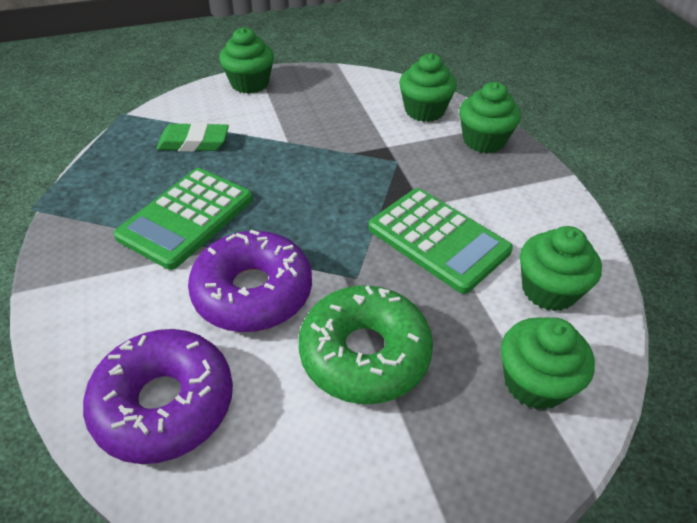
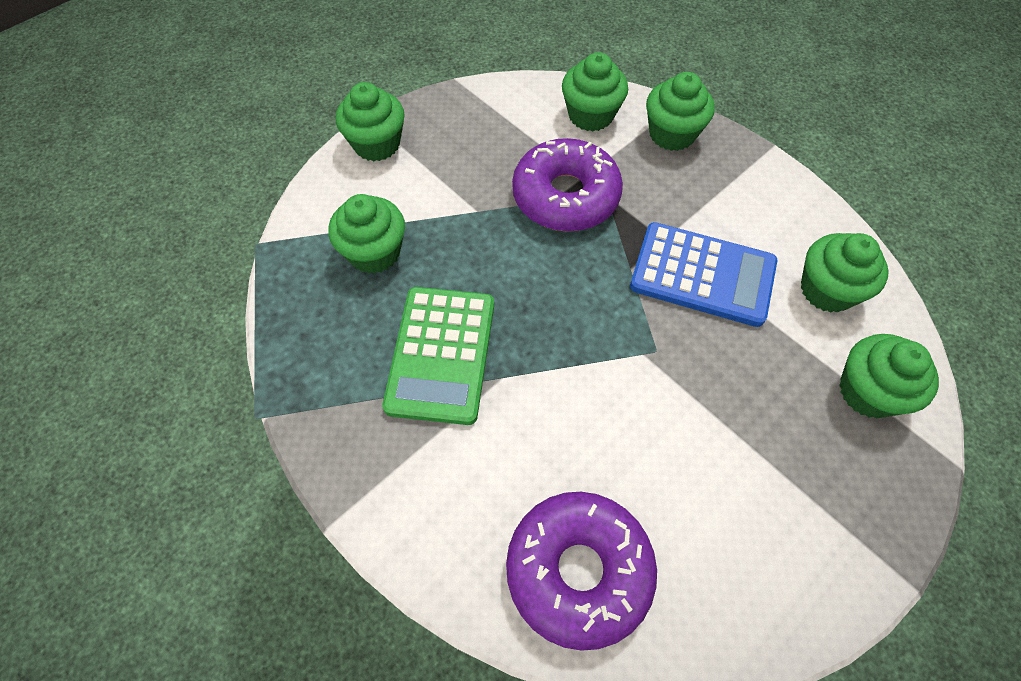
camera: 25 degrees left, 15 degrees up
(194, 142) = (374, 252): green eraser -> green cupcake
(253, 292) = (573, 412): purple donut -> purple donut (565, 196)
(364, 354) = (717, 430): green donut -> none
(438, 240) = (702, 275): green calculator -> blue calculator

